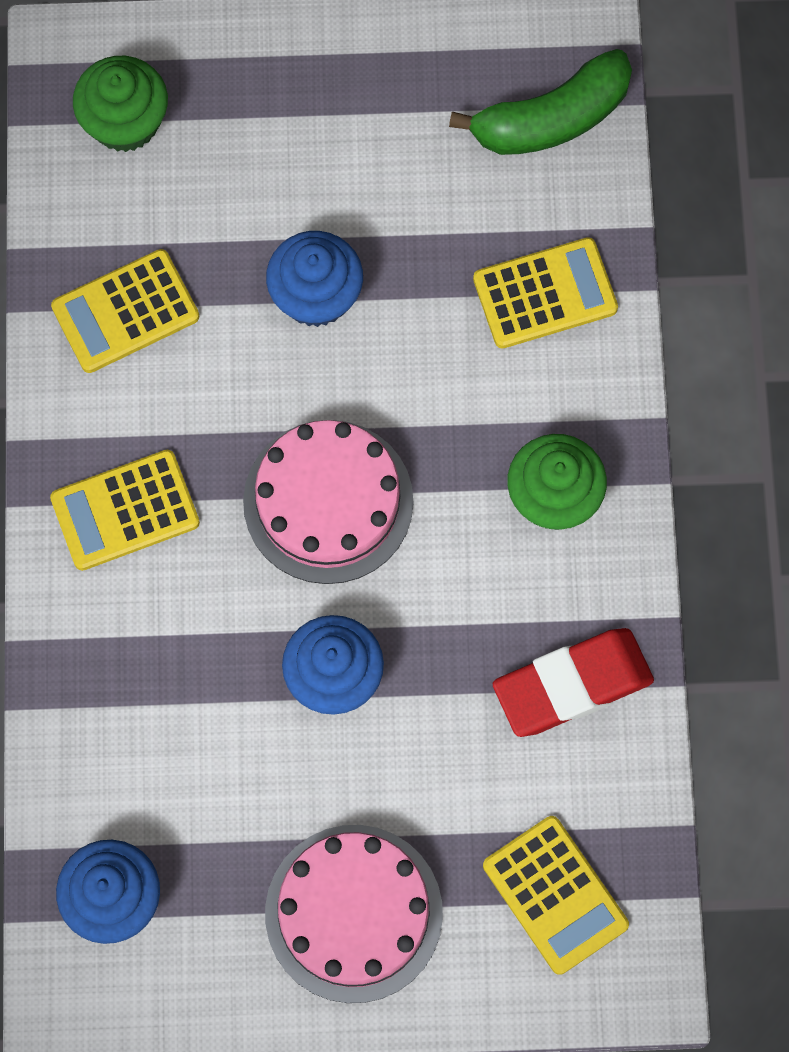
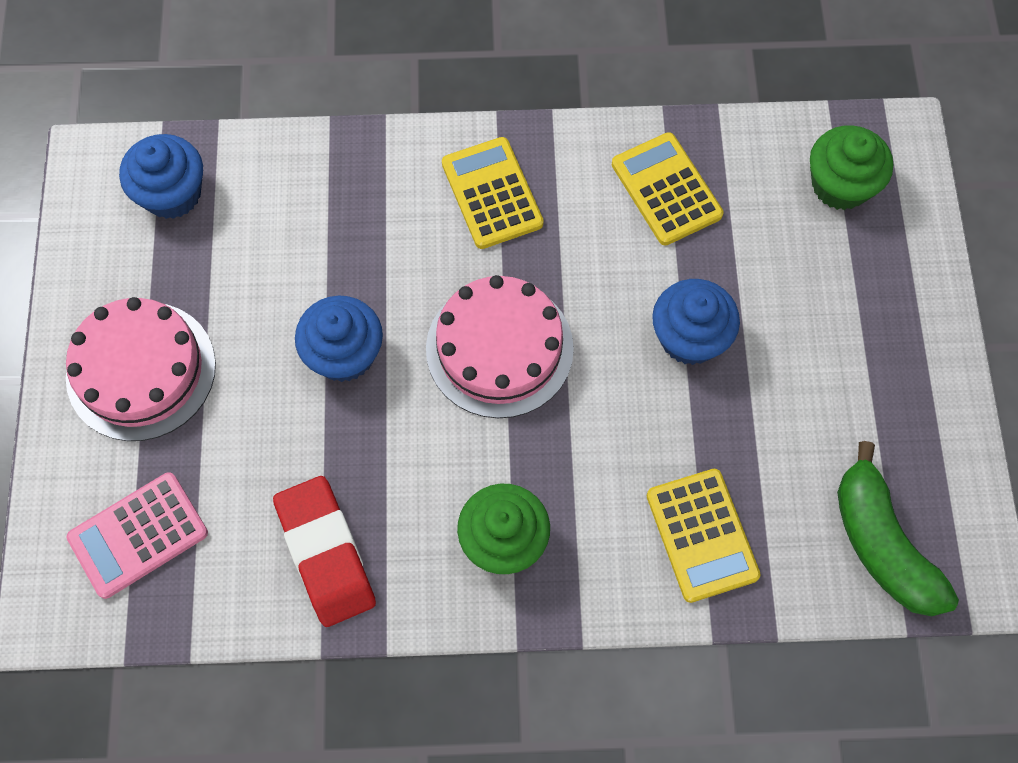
camera: 90 degrees right, 5 degrees down
(555, 895) = (138, 535): yellow calculator -> pink calculator

